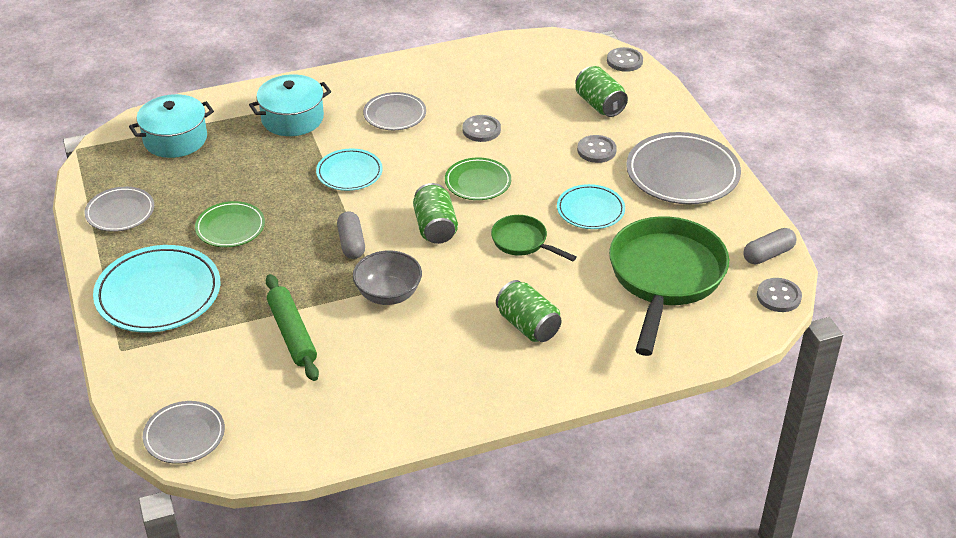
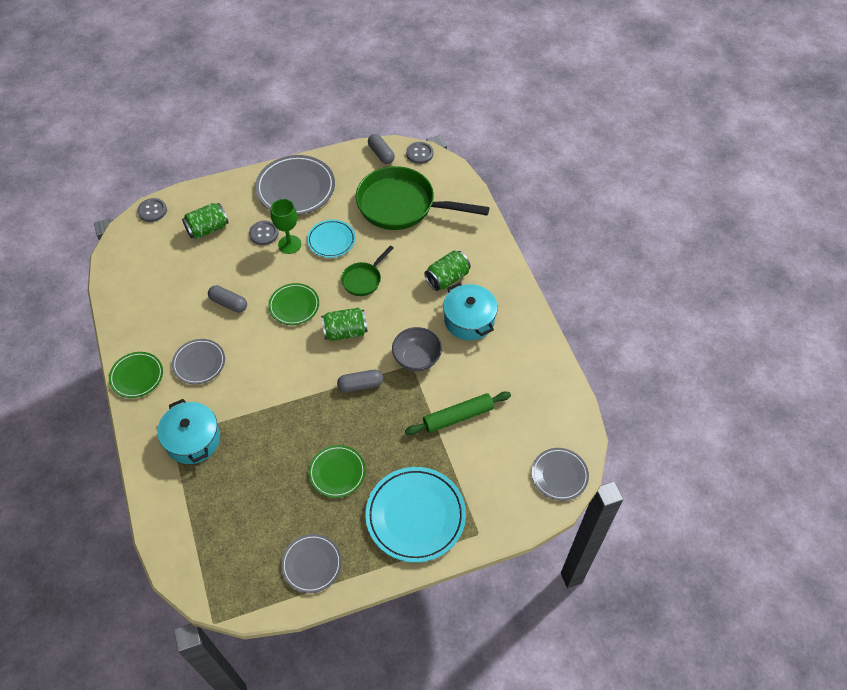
camera: 90 degrees left, 15 degrees up
(175, 139) = (210, 534): turquoise pot -> turquoise pot (469, 320)
(349, 173) = (274, 391): turquoise plate -> none
(380, 73) = (137, 376): none -> green plate
(481, 130) = (229, 303): grey button -> grey capsule
(580, 173) = (289, 244): none -> green goblet

